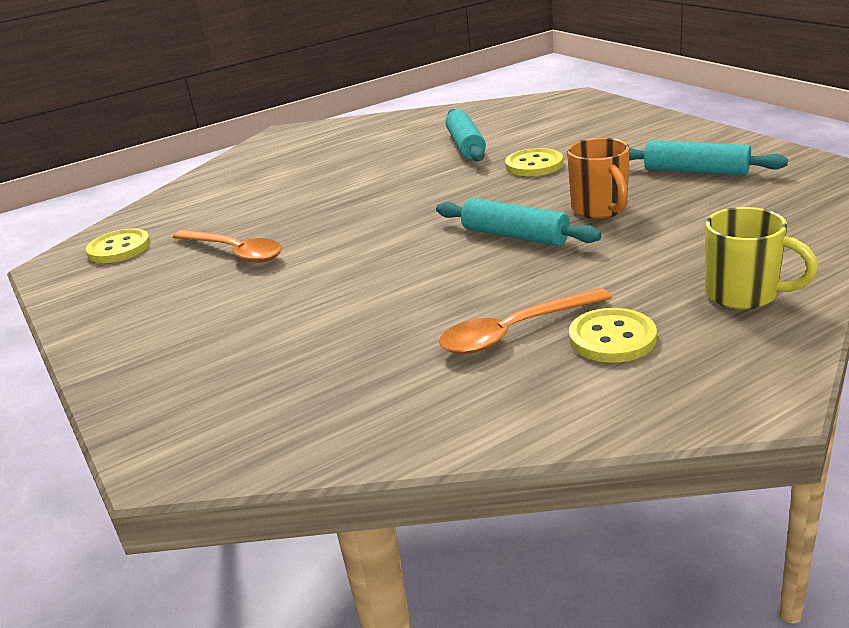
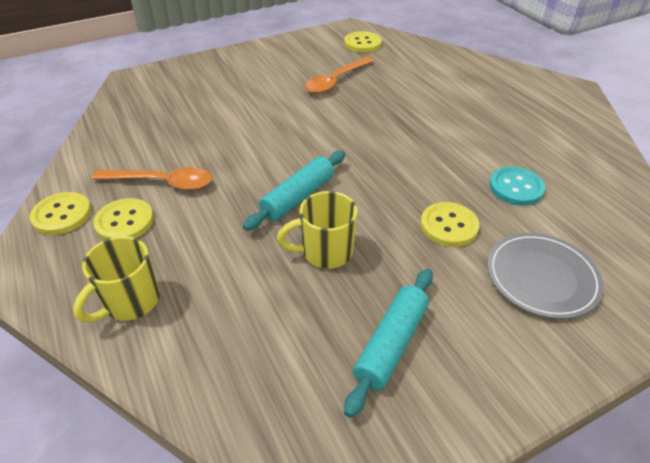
camera: 90 degrees right, 15 degrees up
(466, 145) = (516, 187): turquoise rolling pin -> turquoise button
(515, 331) = (162, 182): orange spoon -> orange spoon turned 120 degrees clockwise
(584, 132) = (542, 277): none -> grey plate
(600, 209) = (325, 252): orange mug -> yellow mug
(624, 399) = (62, 215): none -> yellow button

